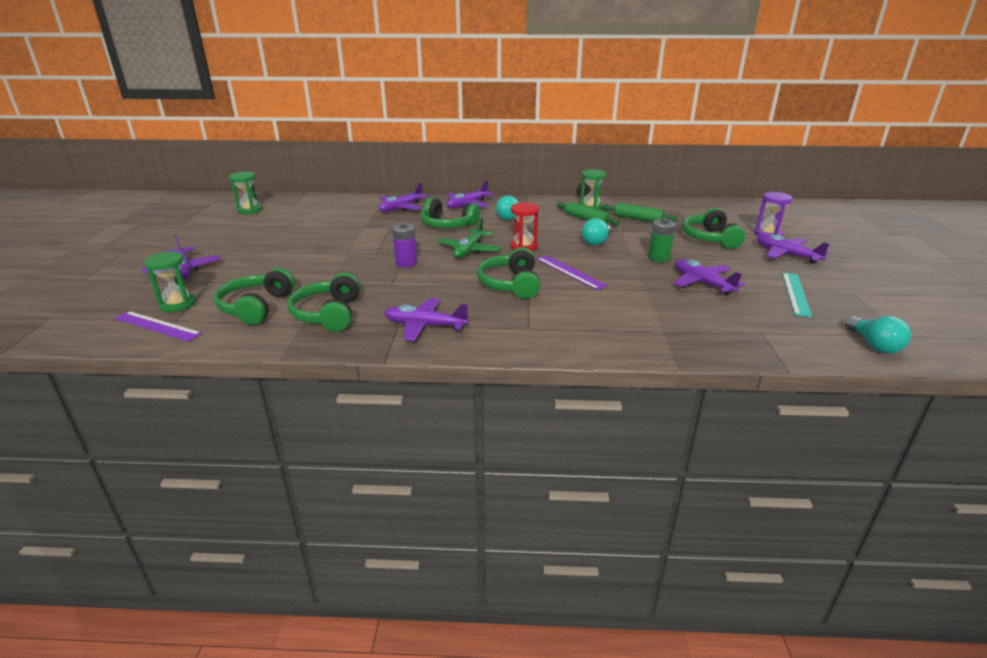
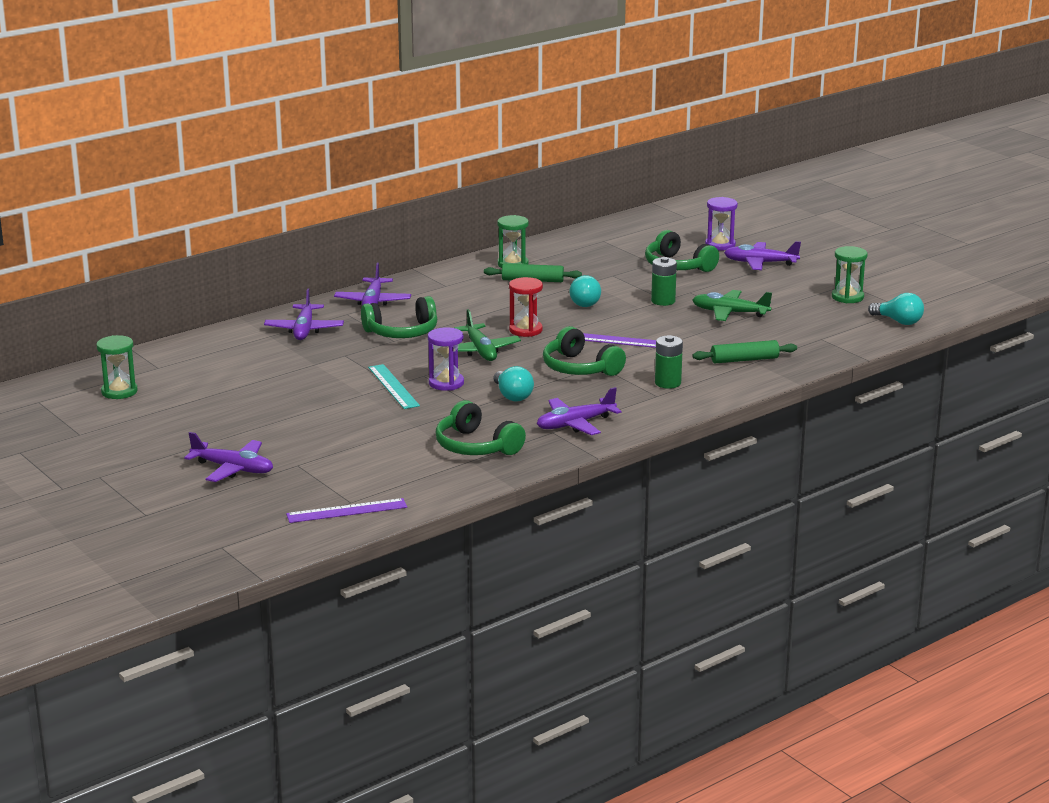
camera: 40 degrees left, 5 degrees down
(178, 304) = (317, 492): green hourglass -> green hourglass (847, 297)
(256, 307) = (397, 466): green headphones -> none
(406, 263) = (446, 383): purple battery -> purple hourglass
(509, 217) = (449, 302): turquoise light bulb -> turquoise light bulb (512, 396)
(556, 321) = (668, 383): none -> green battery
(638, 219) = (581, 264): green rolling pin -> green rolling pin (744, 360)
(702, 283) = (730, 313): purple plane -> green plane
(796, 294) = (808, 298): turquoise ruler -> turquoise ruler (393, 386)

